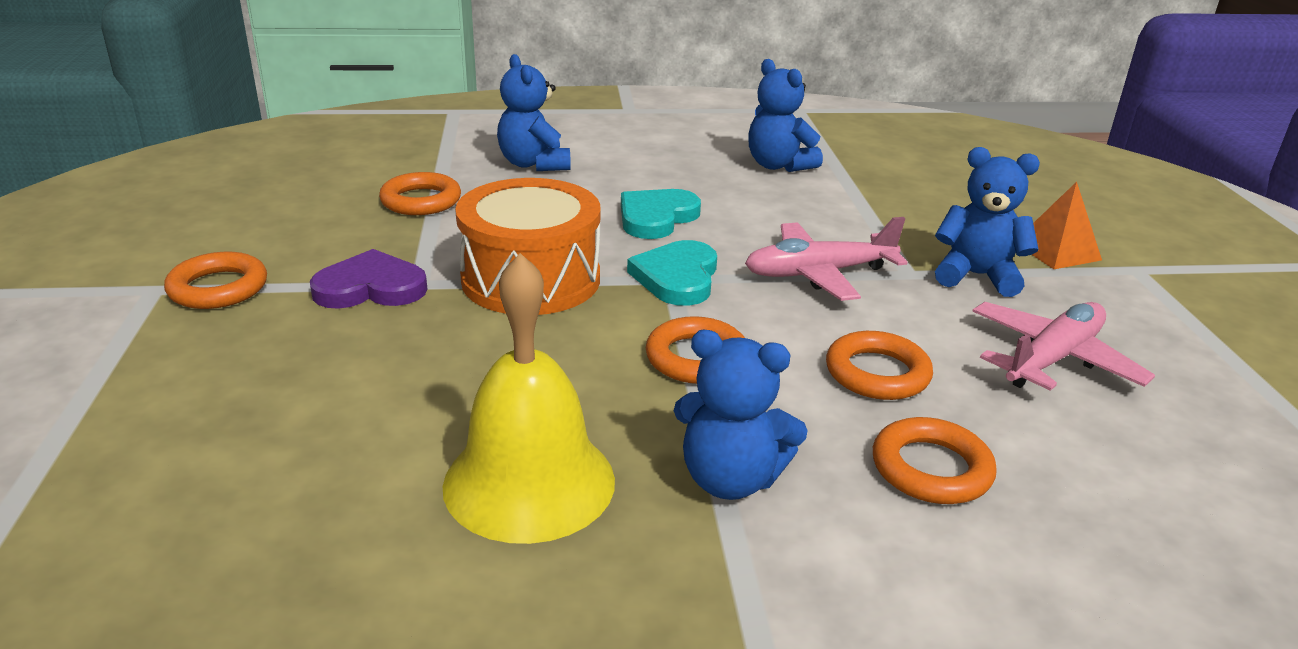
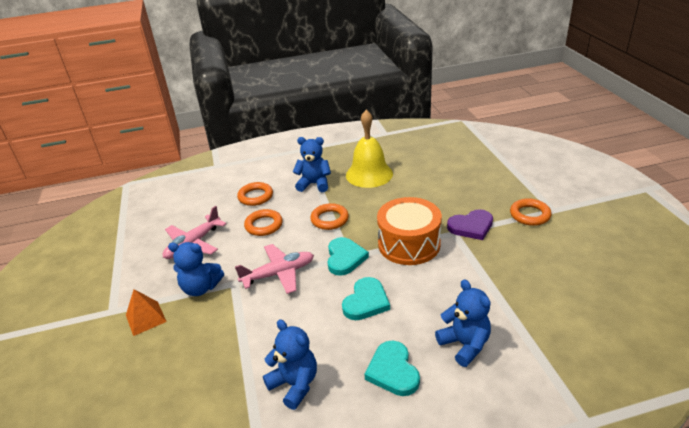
camera: 175 degrees right, 5 degrees up
(421, 201) = (502, 288): orange ring -> none
(644, 159) = (393, 371): none -> turquoise heart

